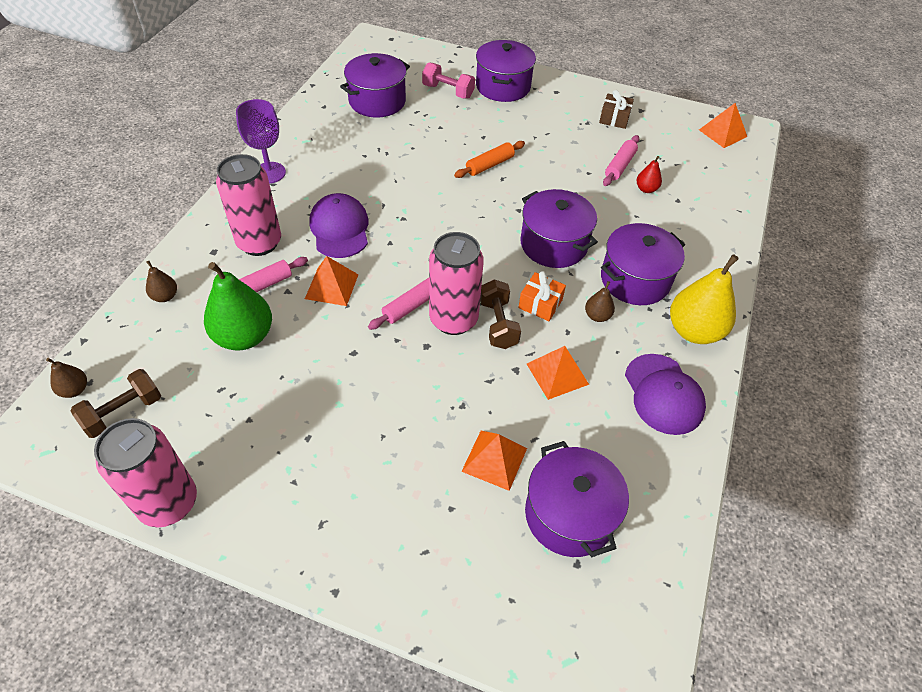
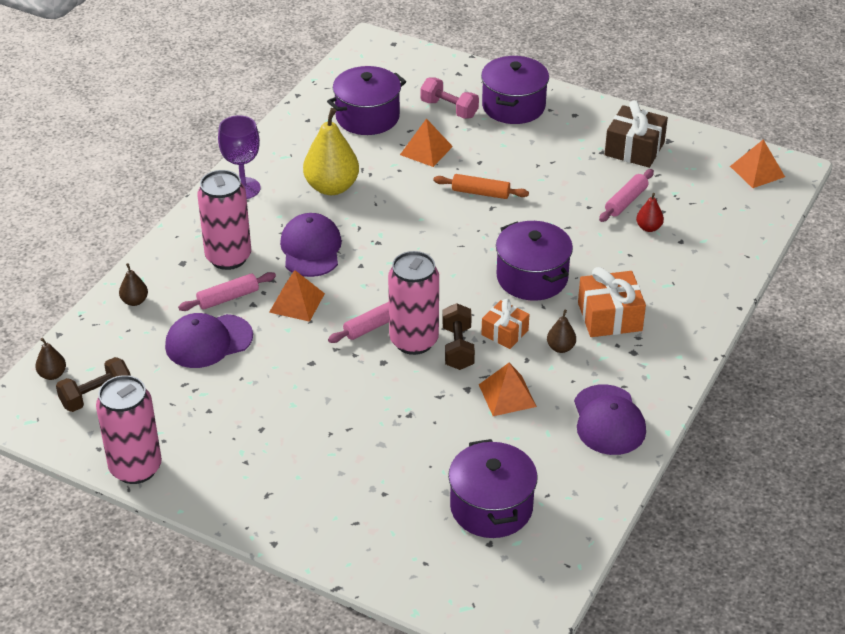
camera: 10 degrees right, 10 degrees down
(244, 336) = (208, 341): green pear -> purple cap
(489, 165) = (480, 193): orange rolling pin -> orange rolling pin turned 45 degrees clockwise
(494, 459) = (431, 460): orange pyramid -> orange pyramid (426, 150)
(614, 118) = (634, 149): brown gift -> brown gift, size x1.56
(635, 279) = (609, 317): purple pot -> orange gift
(694, 331) = (657, 368): yellow pear -> yellow pear (332, 187)

